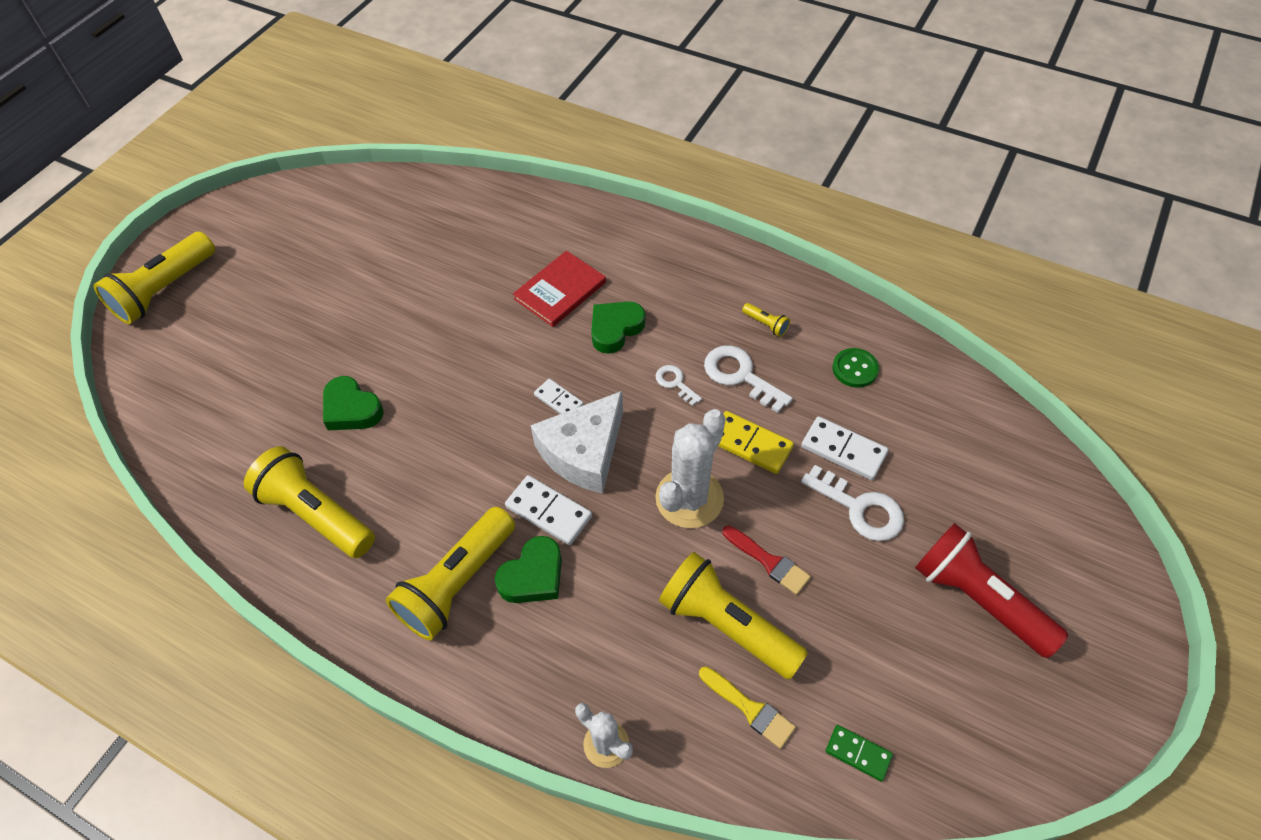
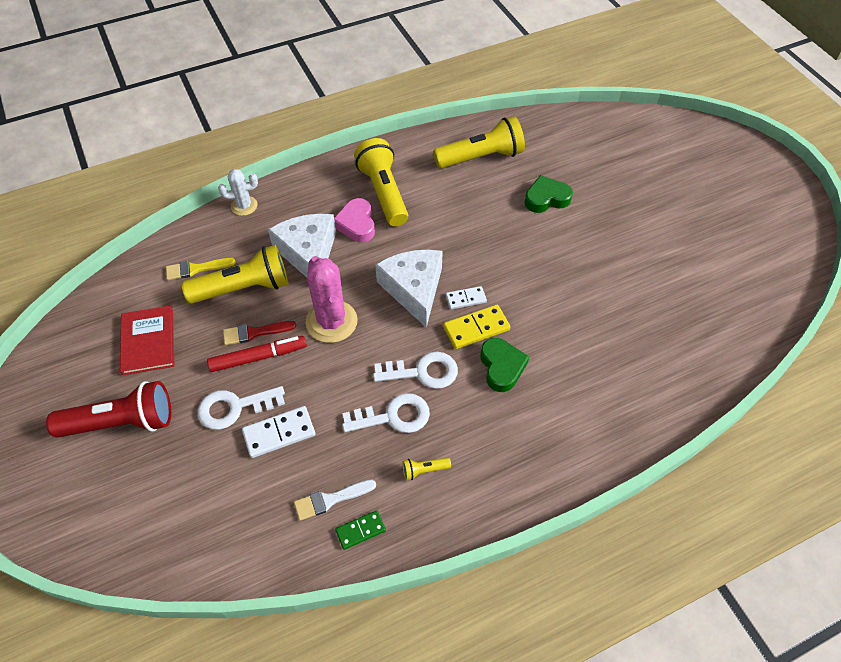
camera: 125 degrees right, 0 degrees up
(164, 290) = (726, 151): yellow flashlight -> none
(533, 576) = (356, 224): green heart -> pink heart
(548, 512) = (389, 250): white domino -> none
(560, 290) = (568, 355): red book -> red book (148, 341)
(619, 595) = (308, 253): none -> white cheese
(675, 383) = (422, 372): white key -> white key, size x1.75
(689, 498) = (331, 321): white cactus -> pink cactus
(750, 444) = (336, 381): yellow domino -> yellow domino (476, 328)
(791, 533) = (258, 357): none -> red marker
(855, 369) = (331, 499): green button -> white brush
(858, 753) = (128, 297): green domino -> green domino (360, 530)

